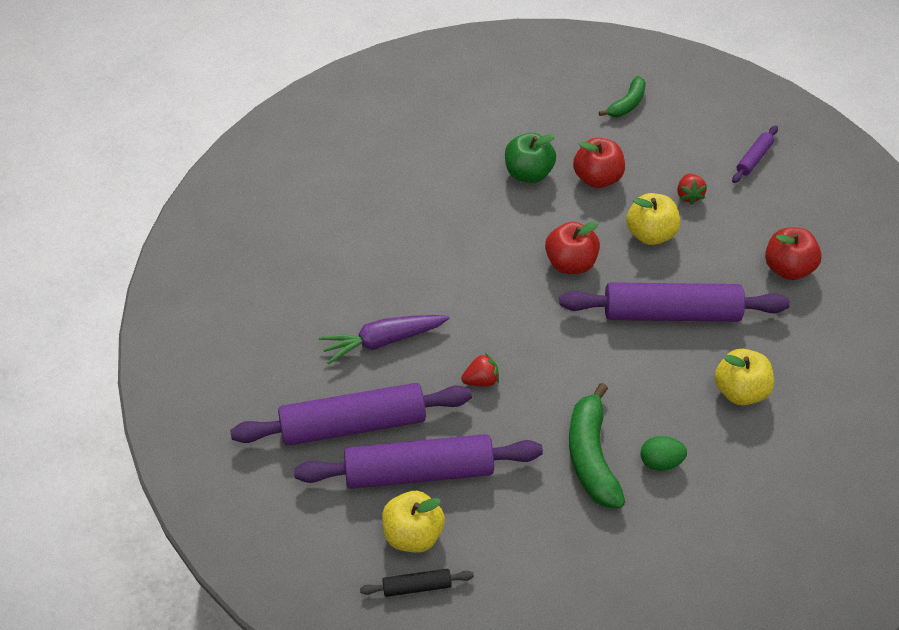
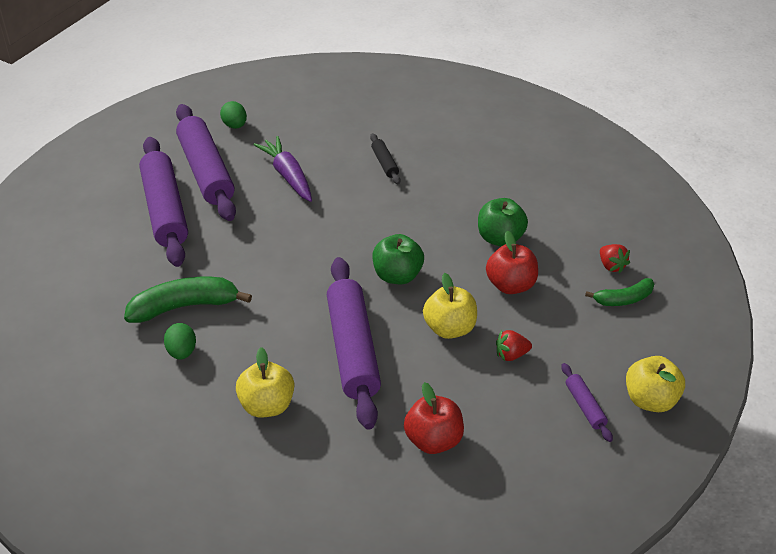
camera: 80 degrees right, 10 degrees down
(266, 387) = (235, 125): none -> green egg
(413, 534) = (108, 214): yellow apple -> yellow apple (650, 400)
(417, 586) = (64, 221): black rolling pin -> black rolling pin (385, 163)
(481, 380) = (256, 233): red strawberry -> red strawberry (611, 266)
(570, 263) = (397, 275): red apple -> green apple
(627, 104) = (623, 299): green banana -> green banana turned 45 degrees counterclockwise
(754, 158) = (585, 406): purple rolling pin -> purple rolling pin turned 45 degrees clockwise

